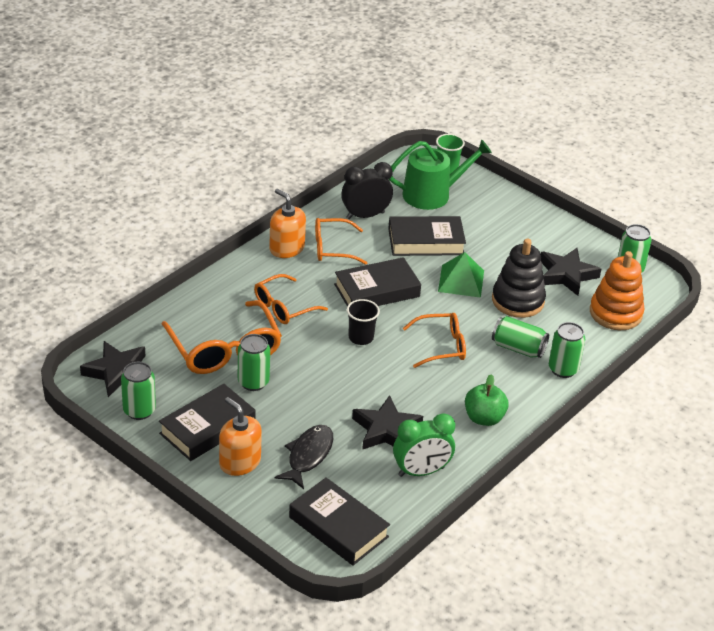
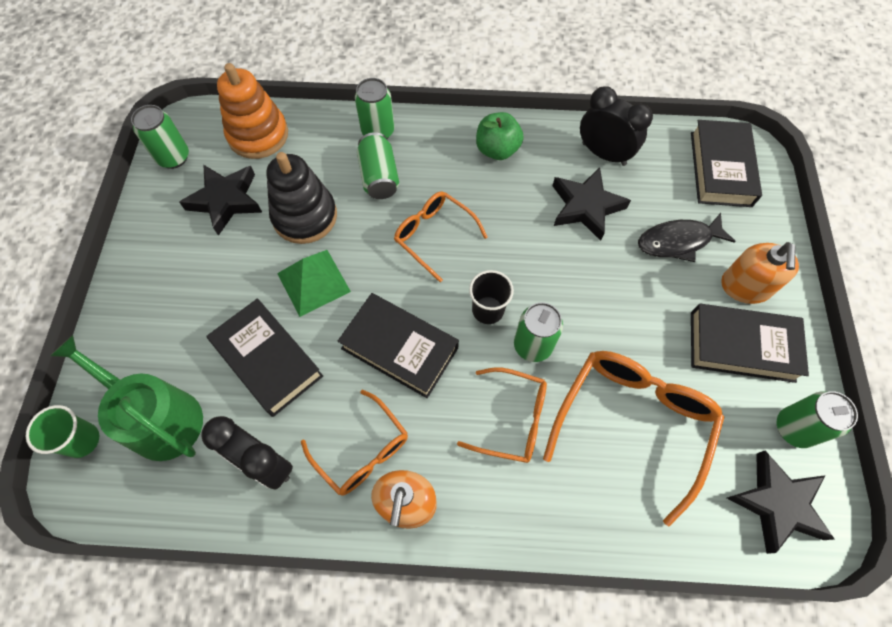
camera: 125 degrees left, 25 degrees up
(253, 382) = (646, 356): green can -> green can (532, 345)
(421, 471) = (604, 154): green clock -> black clock

